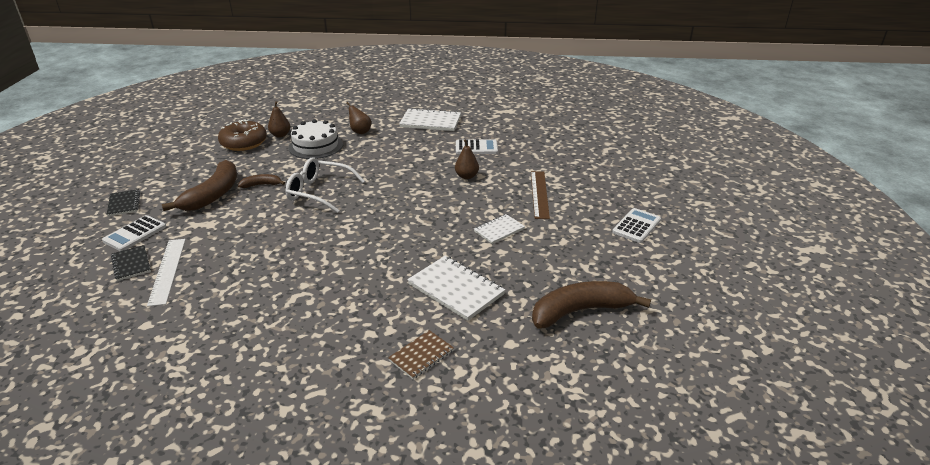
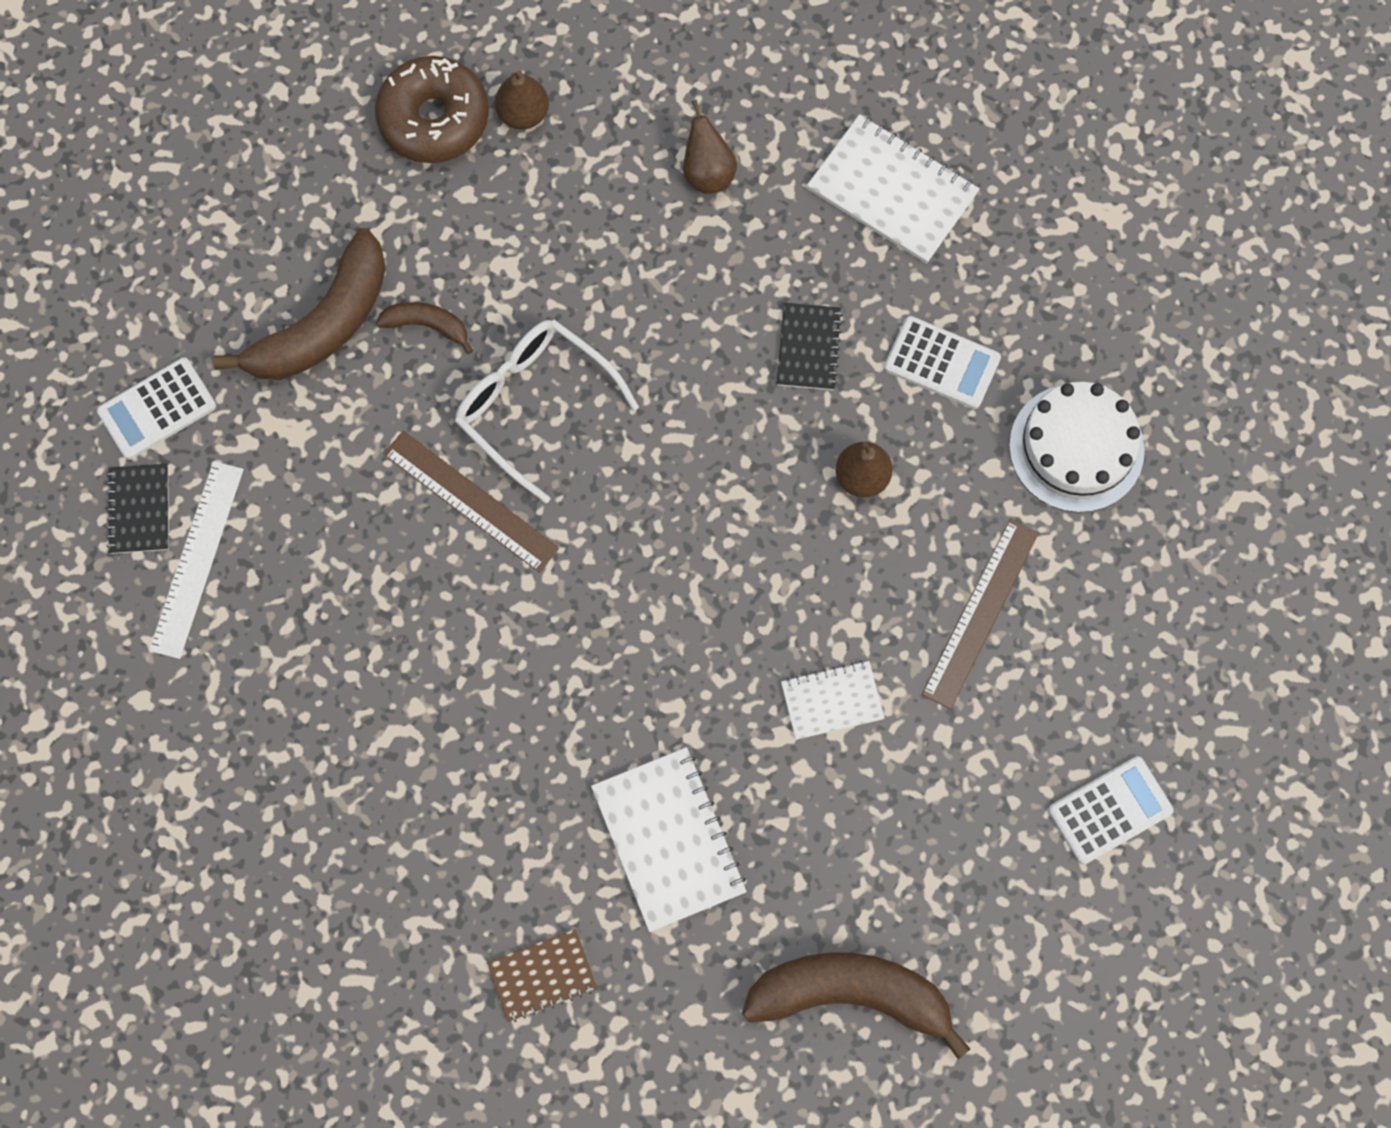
camera: 25 degrees right, 40 degrees up
(124, 204) = (150, 285): black notebook -> black notebook (808, 348)
(302, 221) = (470, 501): none -> brown ruler
(315, 146) = (586, 201): white cake -> white cake (1076, 448)

